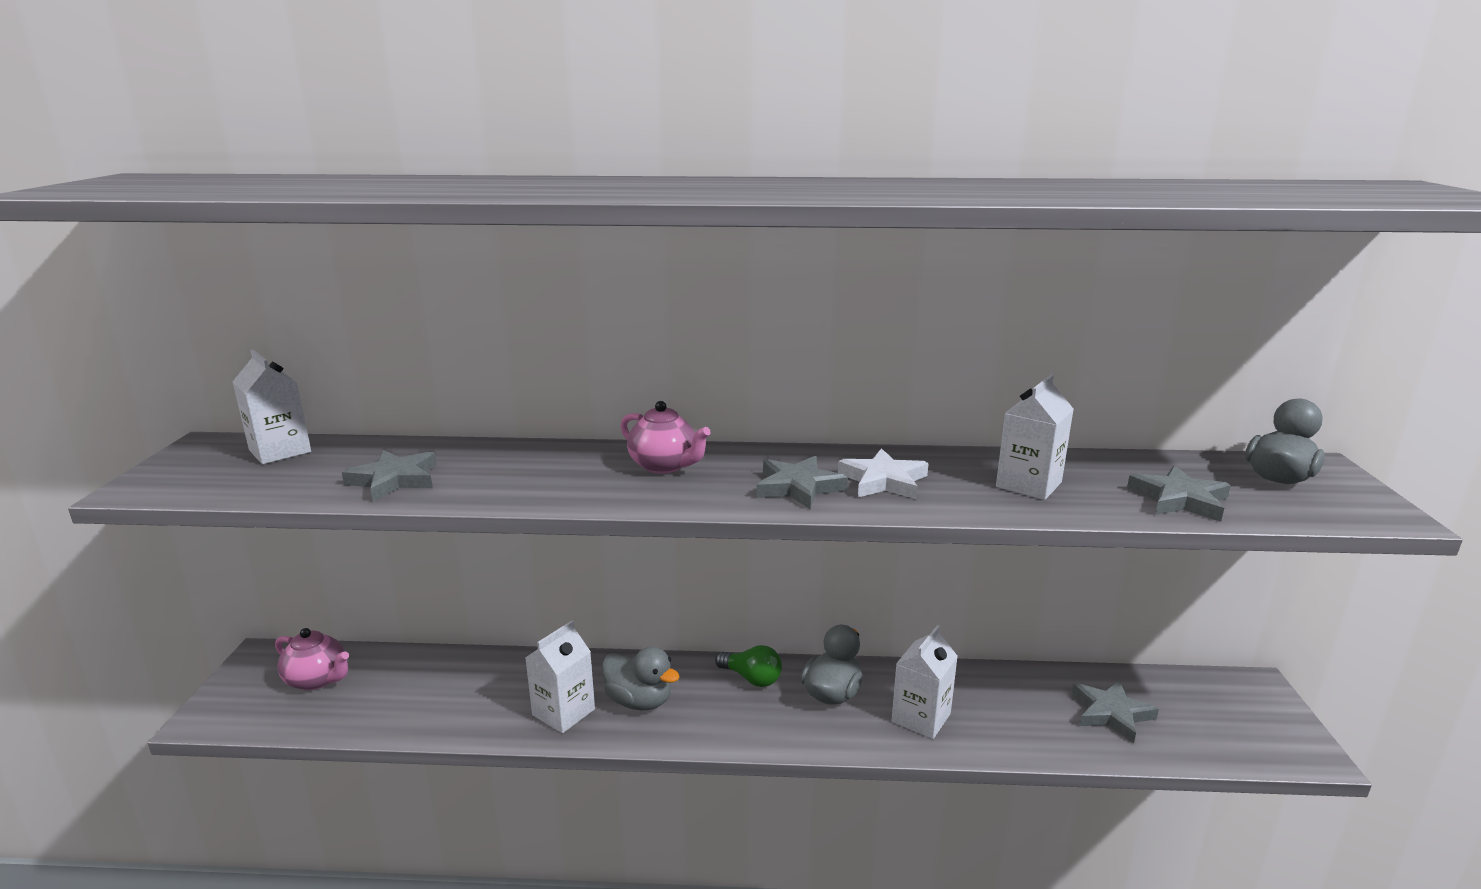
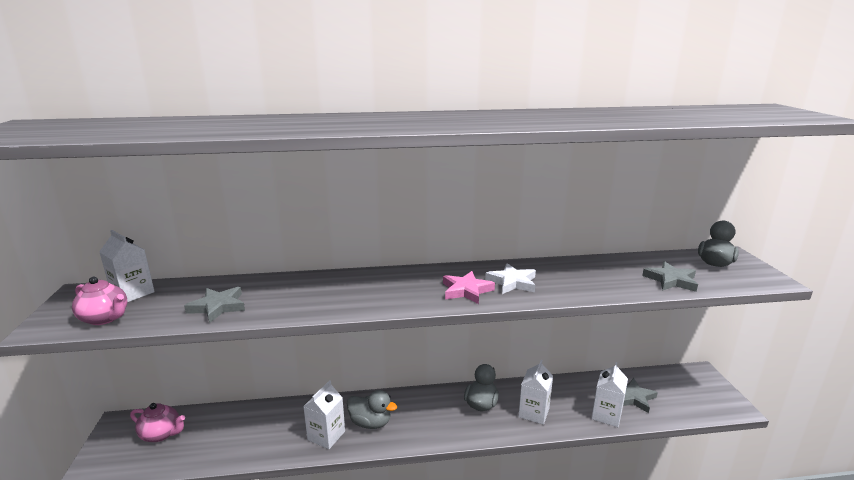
camera: 10 degrees left, 0 degrees up
(664, 466) = (383, 283): pink teapot -> pink teapot (105, 318)
(752, 678) = (433, 400): green light bulb -> none
(798, 487) = (466, 290): grey star -> pink star
(1028, 484) = (591, 278): white carton -> white carton (606, 415)

